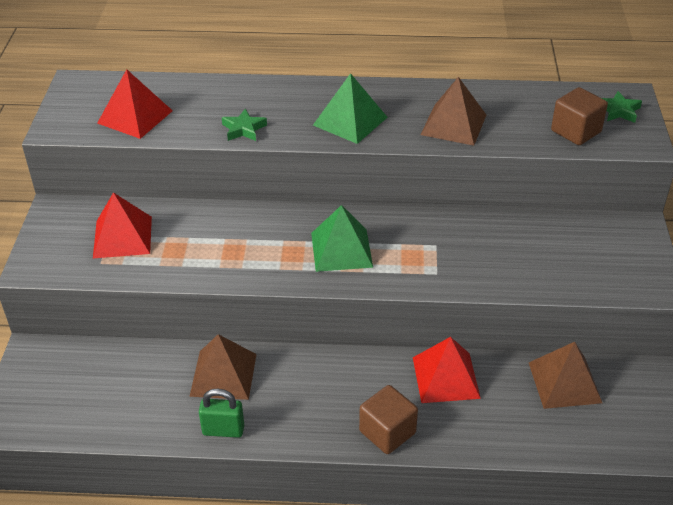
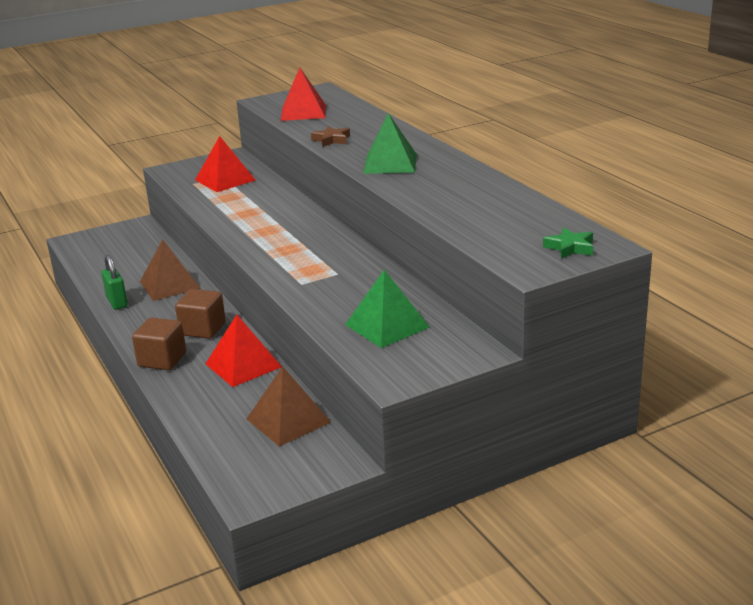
camera: 60 degrees right, 15 degrees down
(243, 129) = (331, 140): green star -> brown star
(341, 249) = (290, 243): green pyramid -> green pyramid (387, 325)
(453, 124) = (439, 194): brown pyramid -> none
(576, 131) = (503, 238): brown cube -> brown cube (203, 329)

